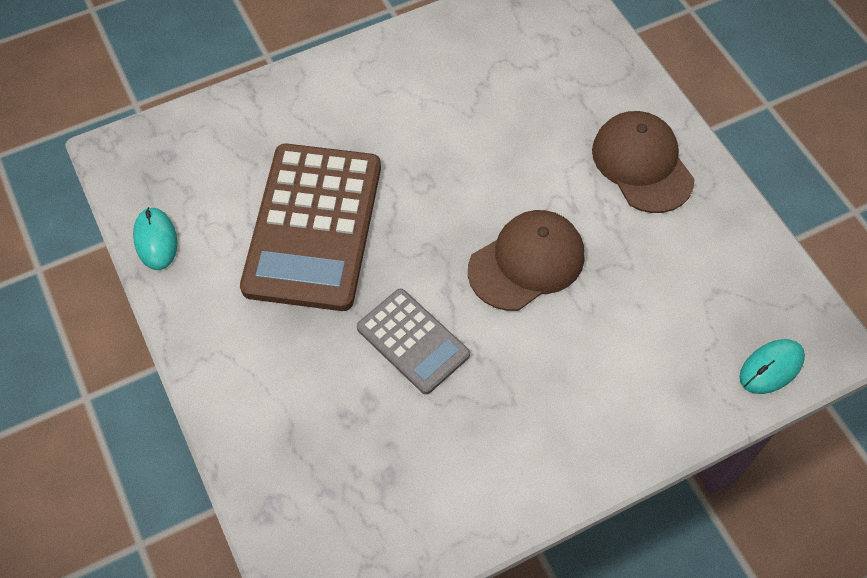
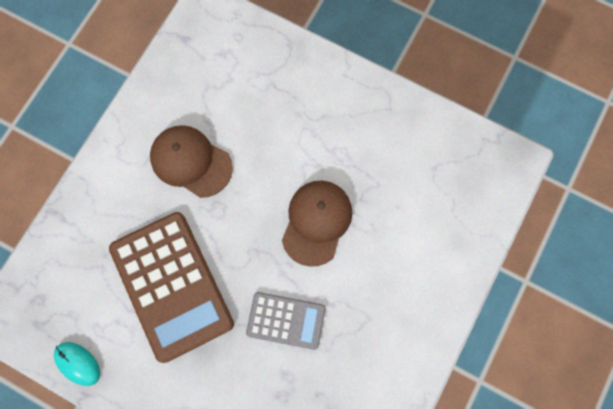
camera: 35 degrees left, 15 degrees up
(642, 164) = (340, 109): brown cap -> brown cap (191, 161)
(771, 367) = (493, 198): turquoise mouse -> none

